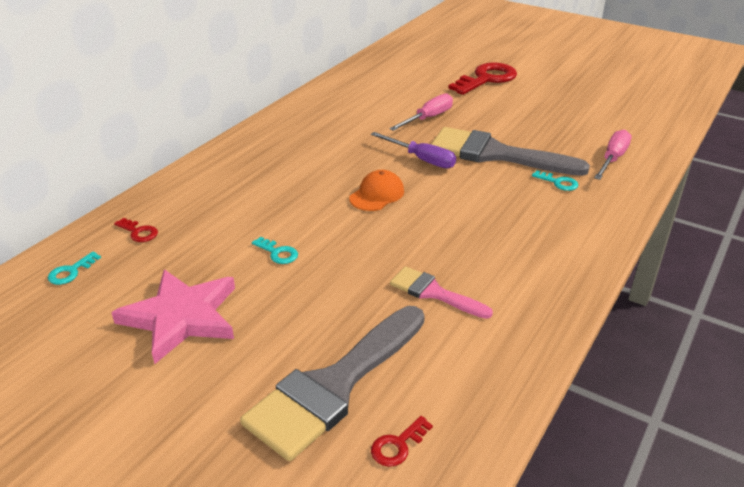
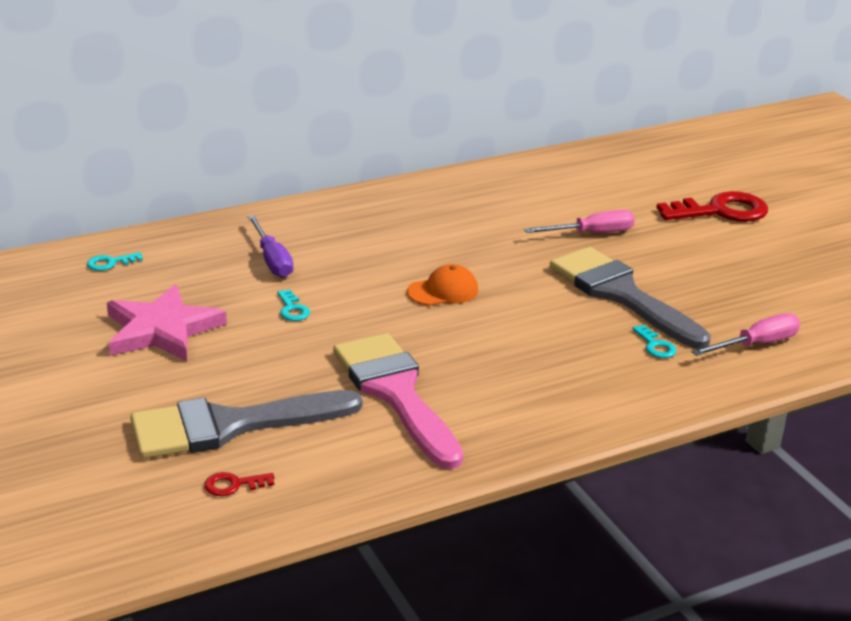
camera: 30 degrees right, 5 degrees down
(139, 232) = (192, 250): red key -> none
(422, 159) = (531, 273): purple screwdriver -> purple screwdriver (272, 260)
(434, 293) = (395, 393): pink brush -> pink brush, size x1.89

